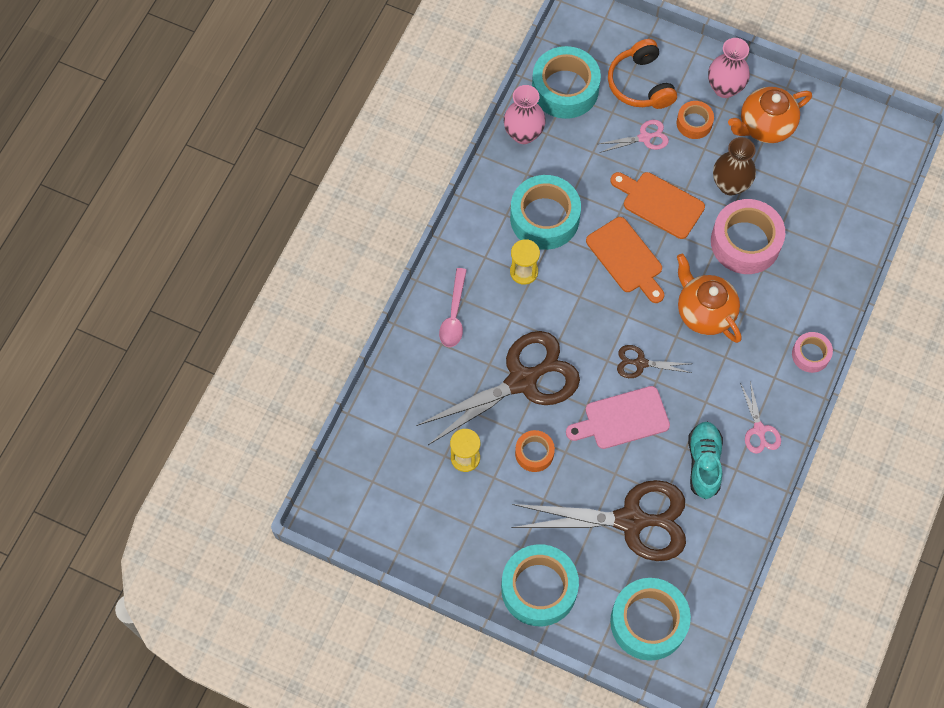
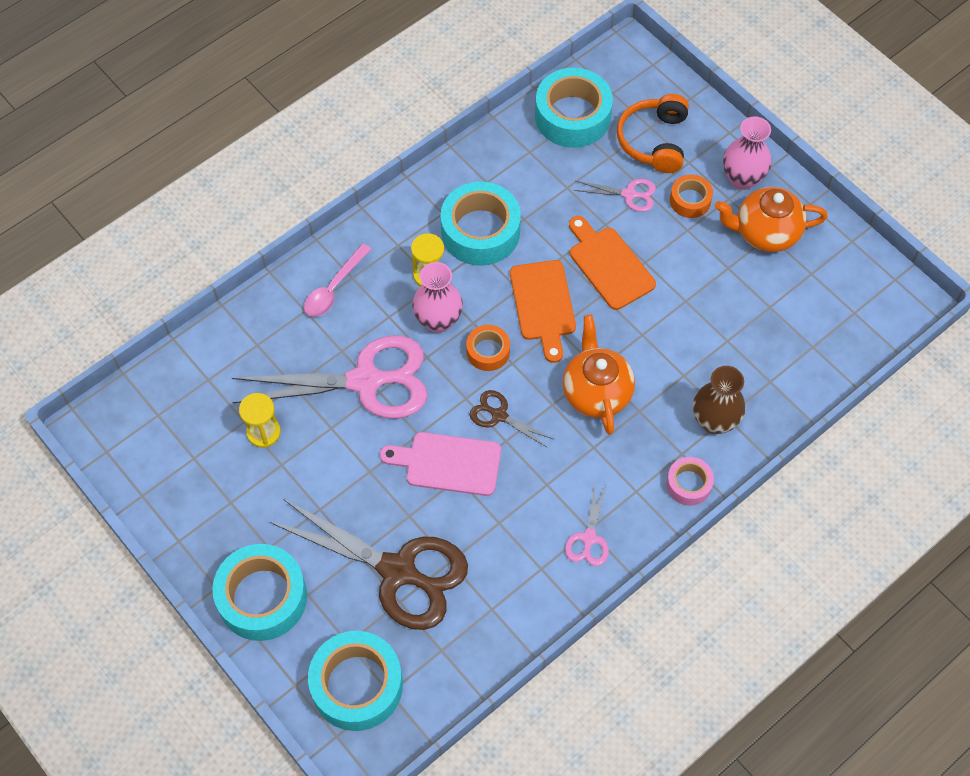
camera: 25 degrees right, 5 degrees down
(522, 381) = (365, 381): brown scissors -> pink scissors
(523, 134) = (505, 143): pink vase -> pink vase (438, 320)
(534, 453) = (336, 458): orange tape -> orange tape (488, 351)
(704, 463) = (509, 546): turquoise shoe -> none
(730, 185) = (695, 276): brown vase -> brown vase (714, 421)
(745, 242) = (680, 340): pink tape -> none

